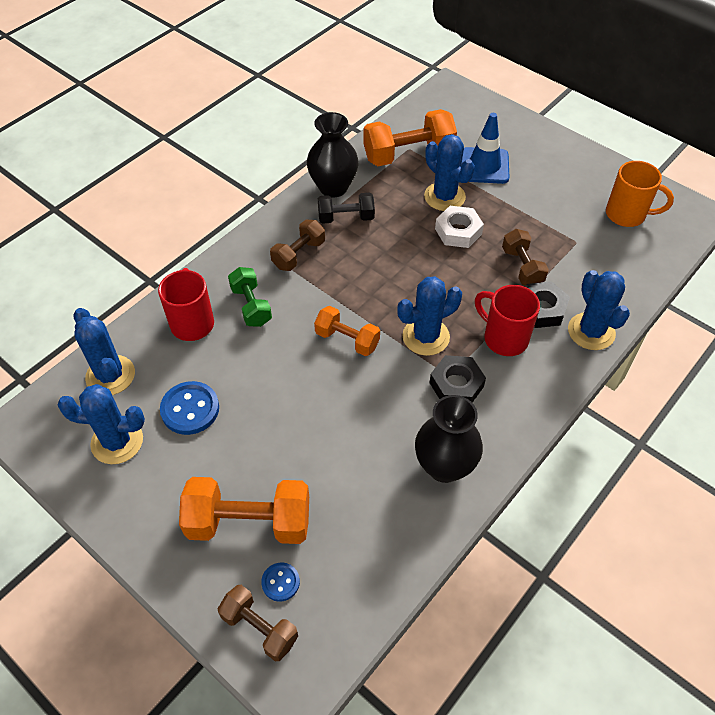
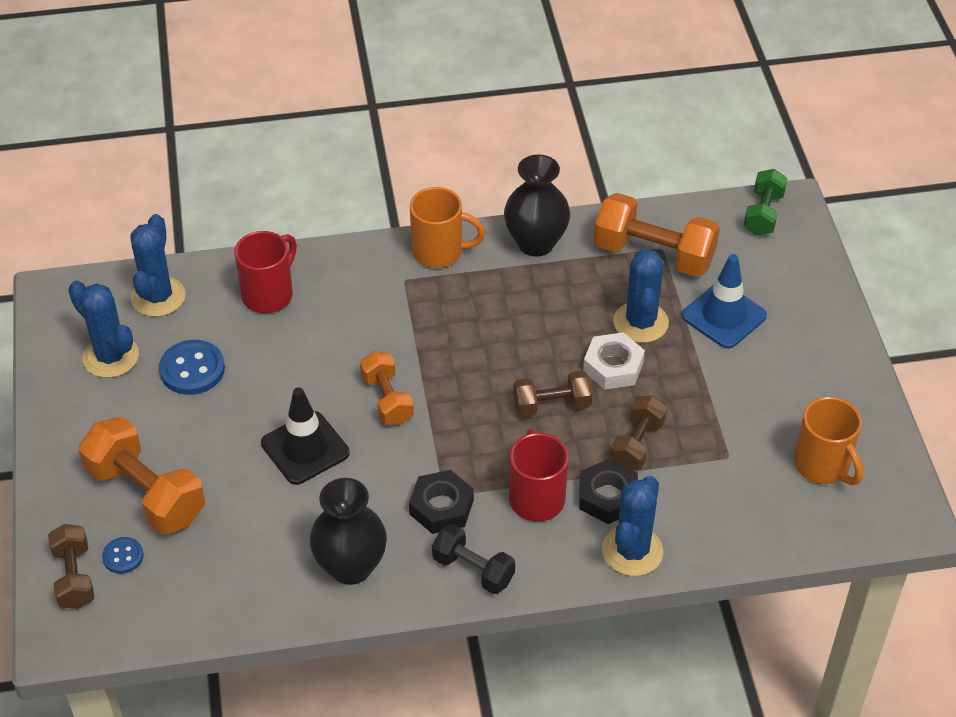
camera: 40 degrees right, 5 degrees down
(251, 306) = (335, 312): green dumbbell -> green dumbbell (763, 214)
(279, 227) = (439, 252): none -> orange mug
(299, 254) = (429, 290): brown dumbbell -> brown dumbbell (552, 405)
(328, 408) = (305, 448): none -> black traffic cone
(346, 218) = (514, 282): black dumbbell -> black dumbbell (473, 570)
(426, 337) = (462, 446): blue cactus -> none

